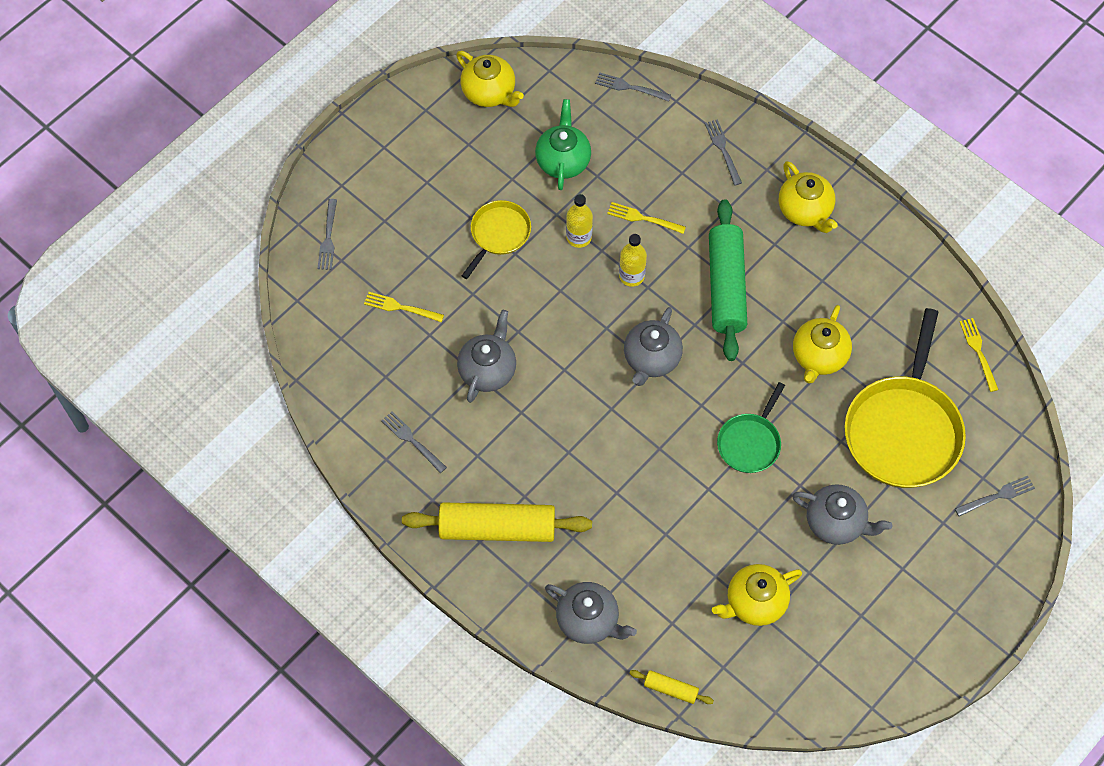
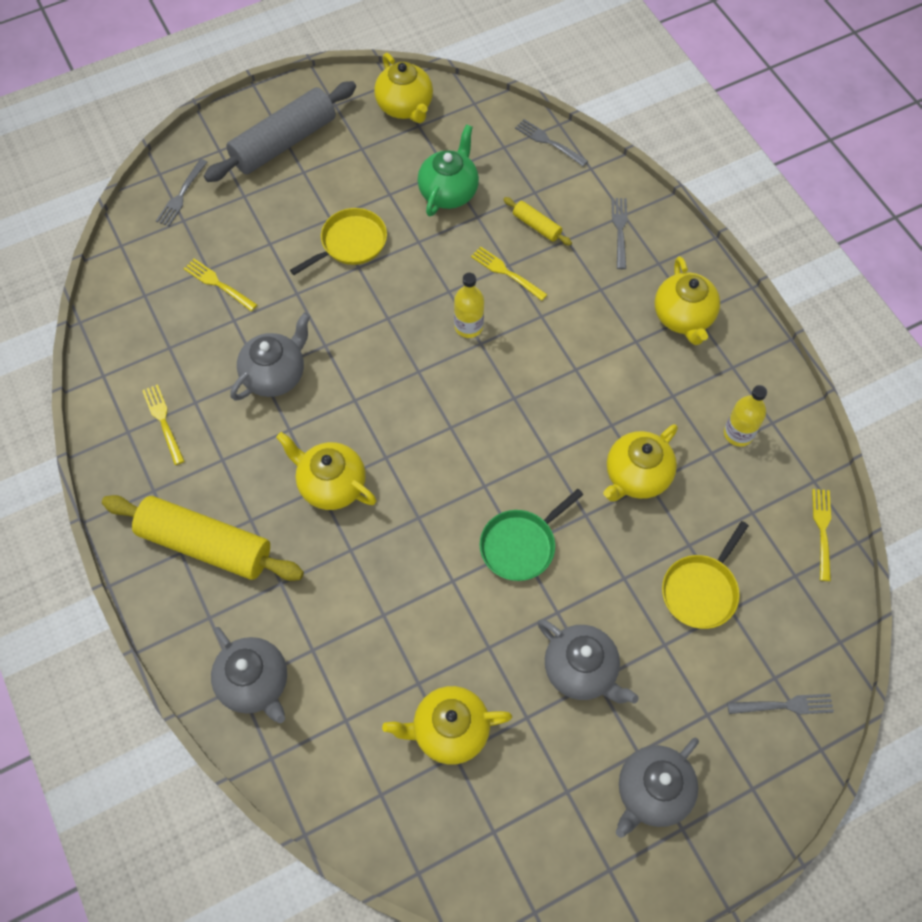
camera: 20 degrees right, 0 degrees up
(396, 159) = (284, 142): none -> grey rolling pin
(412, 440) = (163, 421): grey fork -> yellow fork
(577, 446) = (331, 485): none -> yellow teapot
(579, 237) = (431, 271): yellow bottle -> yellow bottle (738, 434)
(651, 359) = (451, 419): grey teapot -> grey teapot (652, 792)
(671, 689) = (310, 798): yellow rolling pin -> yellow rolling pin (537, 226)
(726, 287) = (565, 369): green rolling pin -> none
(903, 430) = (701, 590): yellow pan -> yellow pan, size x0.53

